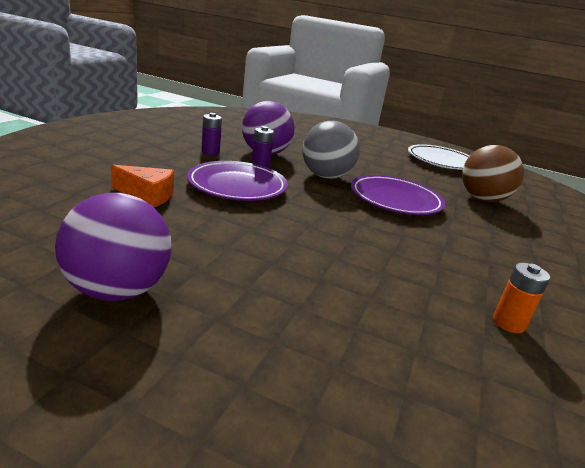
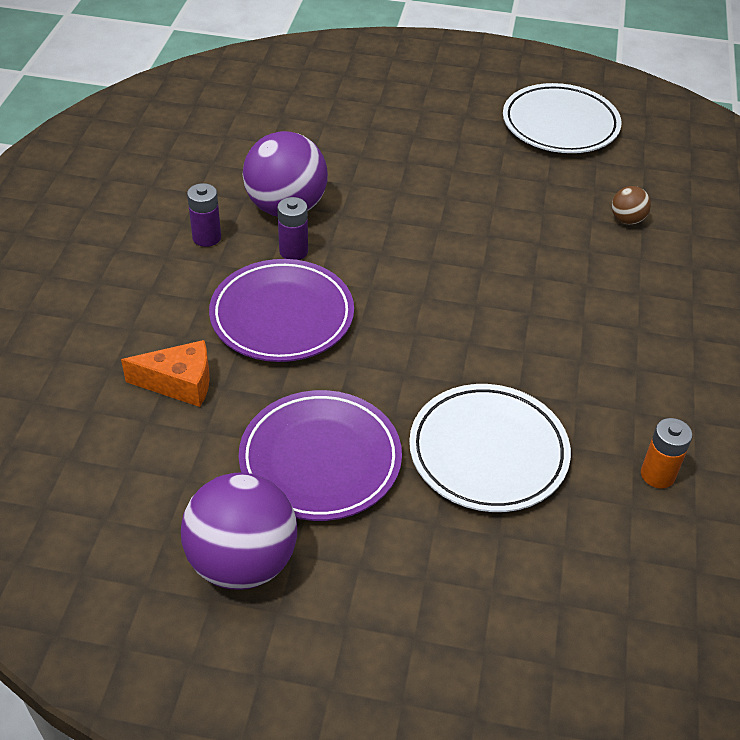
camera: 10 degrees left, 20 degrees up
(325, 176) = (394, 242): grey ball -> none
(360, 277) = (488, 452): none -> white plate
(395, 200) = (503, 269): purple plate -> purple plate (320, 460)
(482, 199) = (627, 220): brown ball -> brown ball, size x0.46

